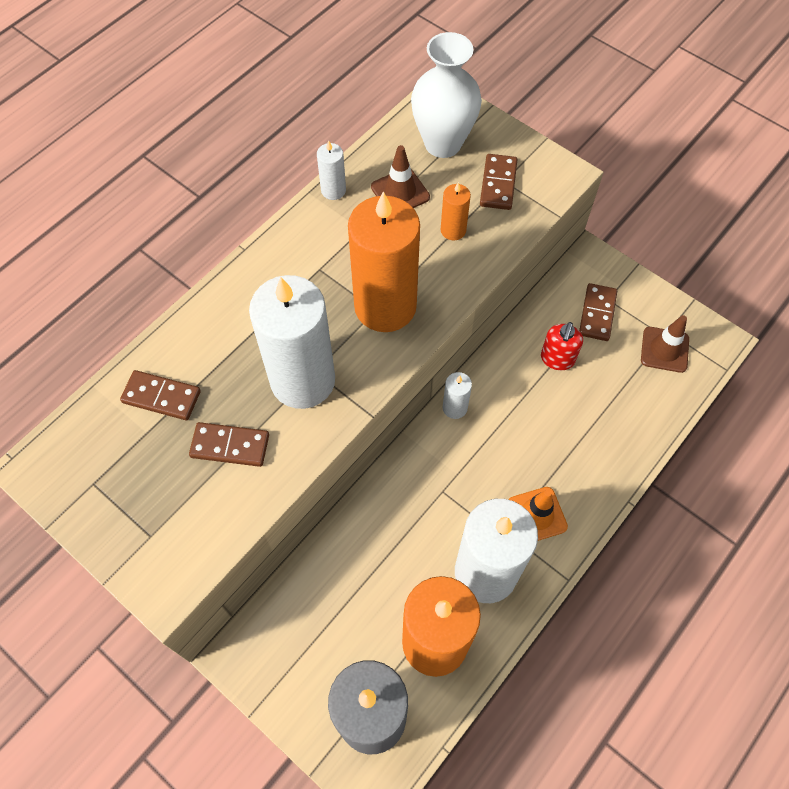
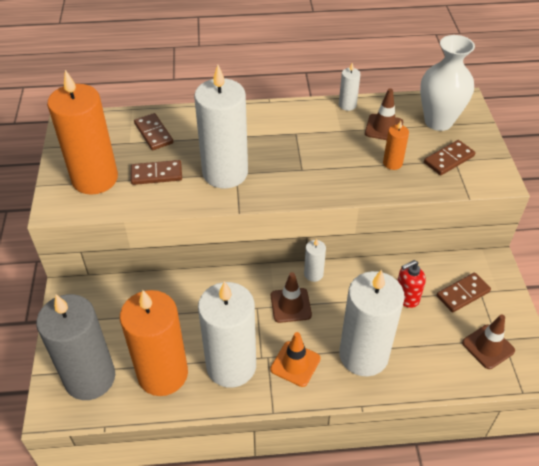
camera: 45 degrees right, 15 degrees down
(230, 446) = (156, 174): brown domino -> brown domino turned 60 degrees counterclockwise
(385, 306) = (309, 171): orange candle -> orange candle (95, 179)
(470, 460) = (290, 305): none -> brown traffic cone
(581, 451) = (363, 355): none -> white candle

